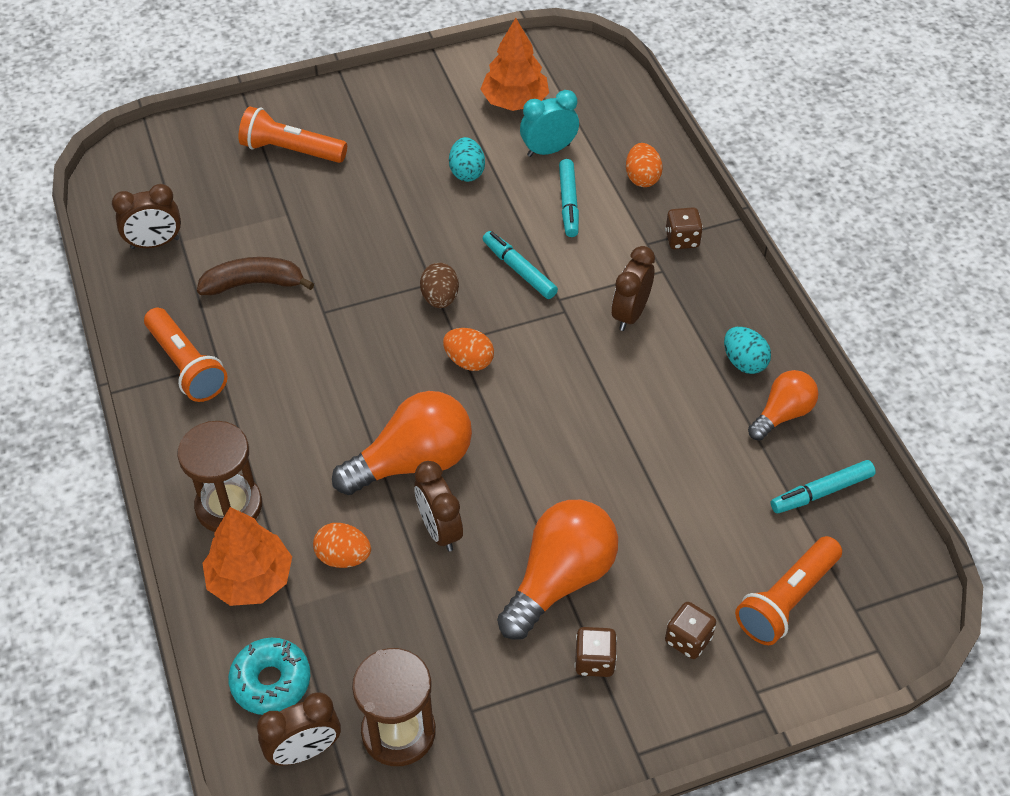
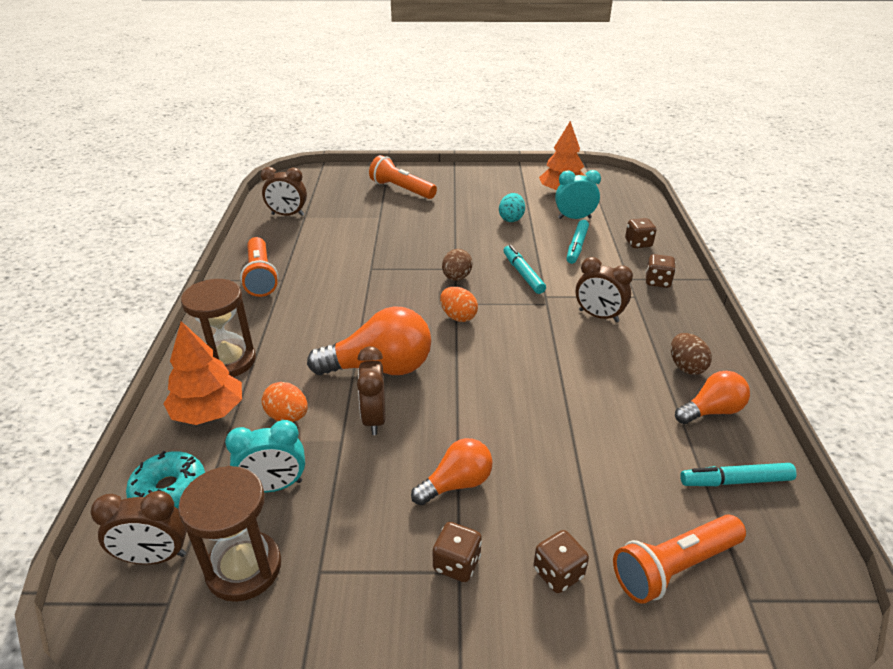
camera: 20 degrees right, 15 degrees down
(254, 284) = (334, 245): brown banana -> none
(377, 641) = (274, 486): none -> turquoise clock
(559, 579) = (456, 484): orange light bulb -> orange light bulb, size x0.60
(630, 314) = (598, 316): brown clock -> brown clock turned 105 degrees counterclockwise
(642, 178) = (638, 243): orange egg -> brown dice
(744, 362) = (686, 367): turquoise egg -> brown egg

